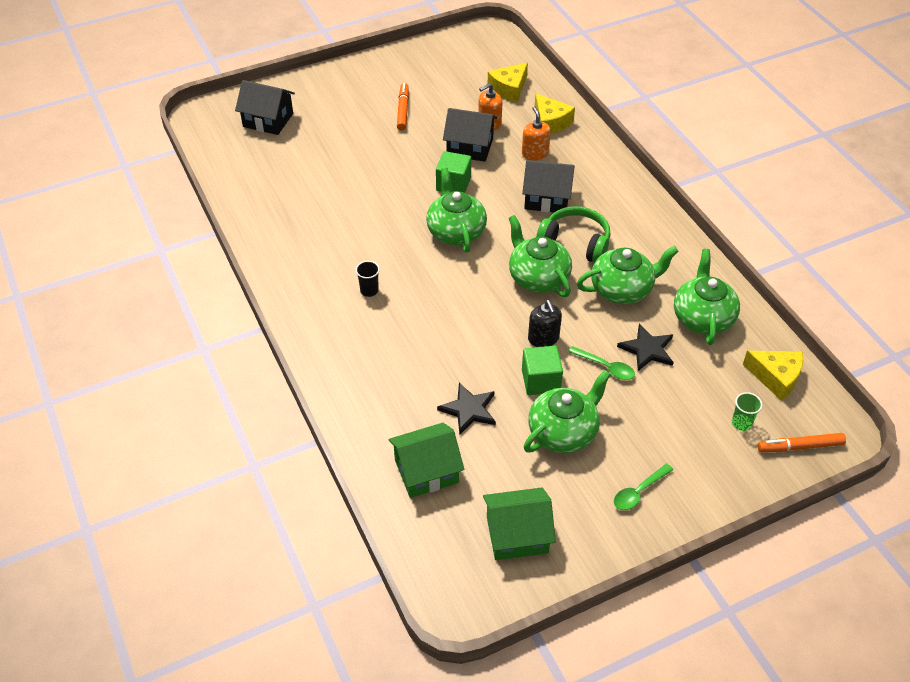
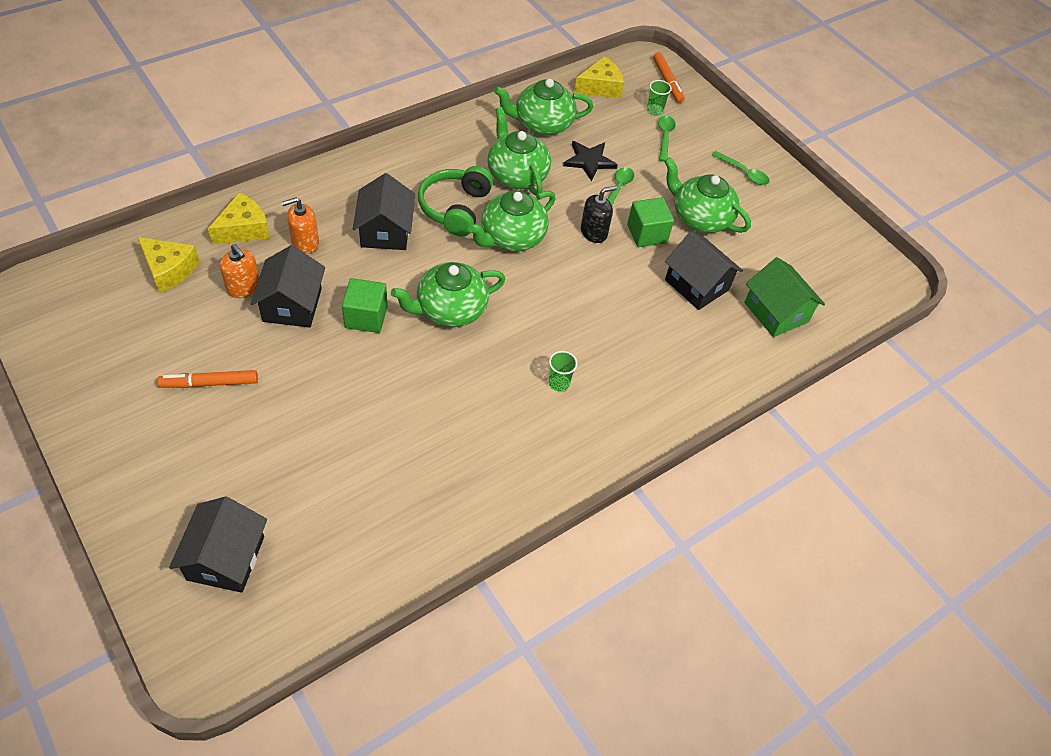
camera: 105 degrees left, 5 degrees up
(369, 290) = (559, 383): black cup -> green cup
(469, 409) = (697, 285): black star -> black house
(517, 534) = (814, 247): green house -> none
(694, 424) = (664, 137): none -> green spoon
(776, 377) = (600, 87): yellow cheese -> yellow cheese turned 45 degrees clockwise

